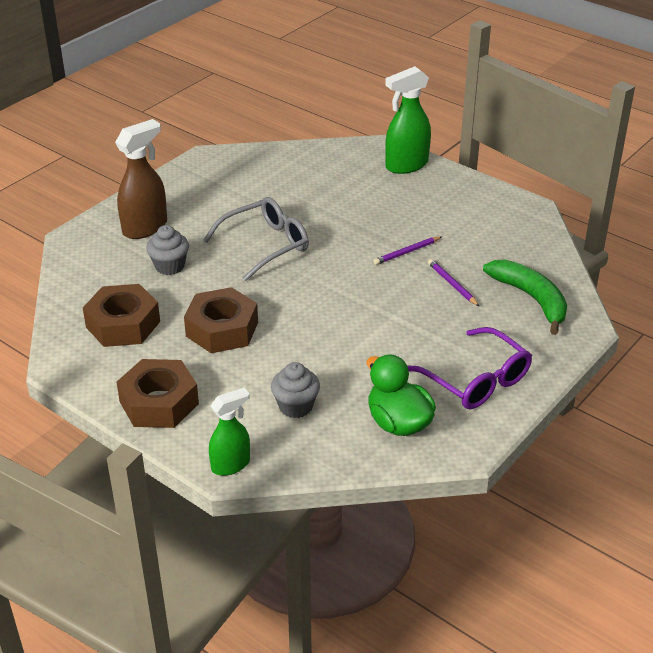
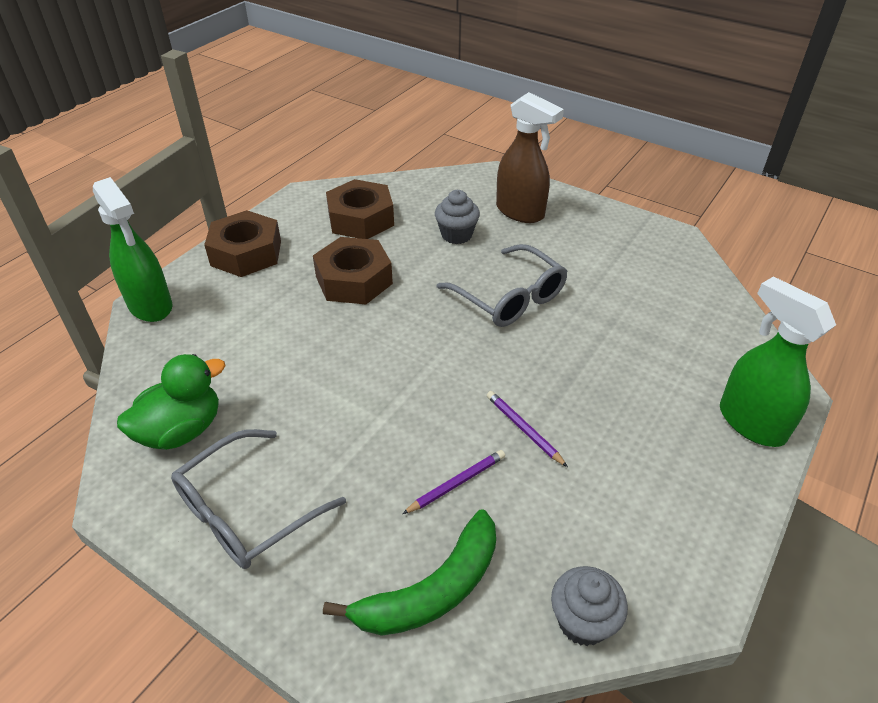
camera: 85 degrees right, 5 degrees up
(231, 465) = (150, 306): green spray bottle -> green spray bottle, size x1.54
(295, 406) = (225, 343): grey cupcake -> grey cupcake (583, 621)
(476, 380) = (247, 511): purple glasses -> grey glasses

